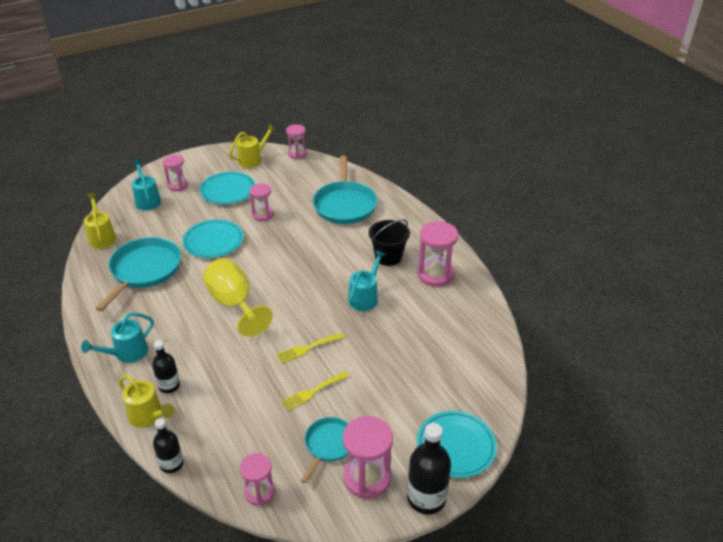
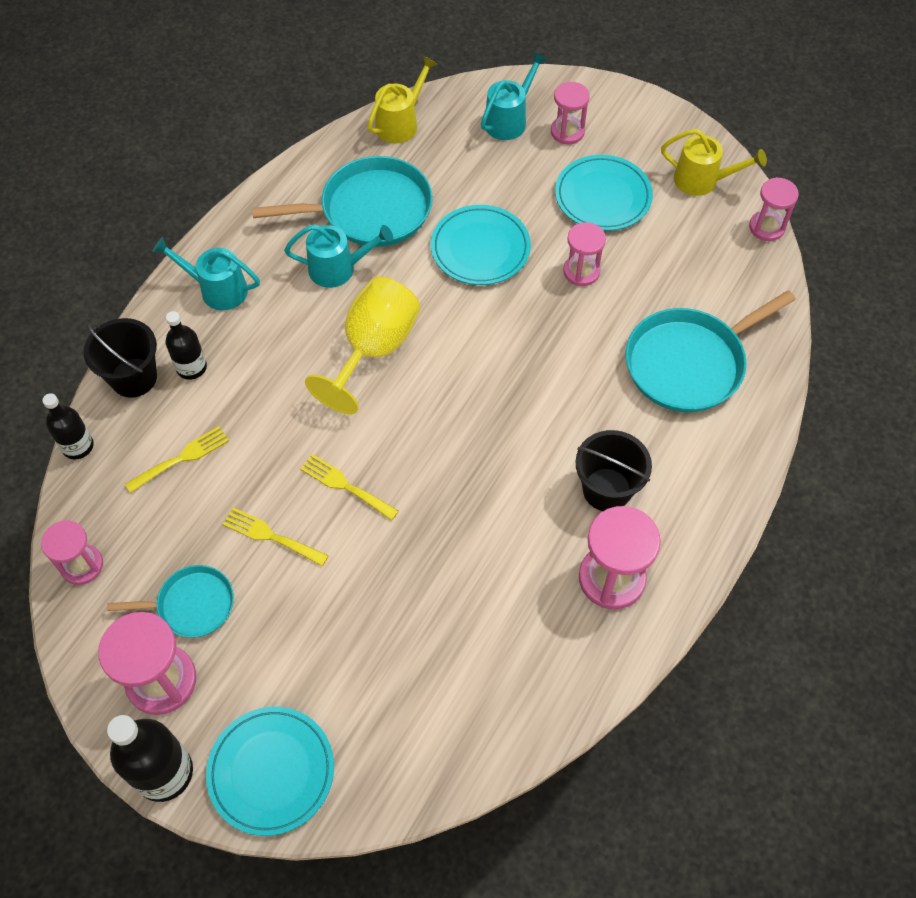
camera: 60 degrees right, 20 degrees up
(149, 416) = (133, 377): yellow watering can -> black bucket
(227, 413) = (182, 458): none -> yellow fork
(365, 297) = (494, 504): turquoise watering can -> turquoise watering can (339, 269)

